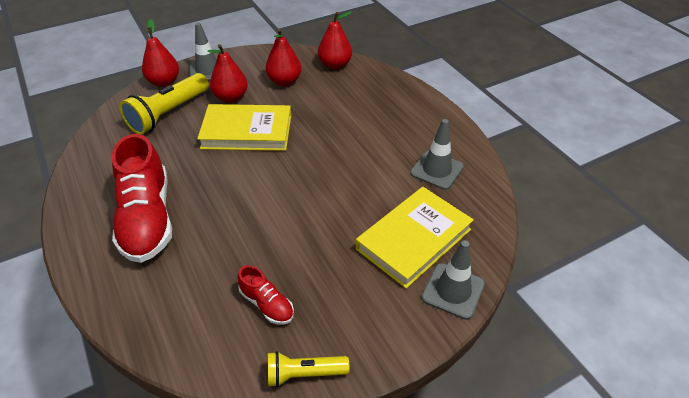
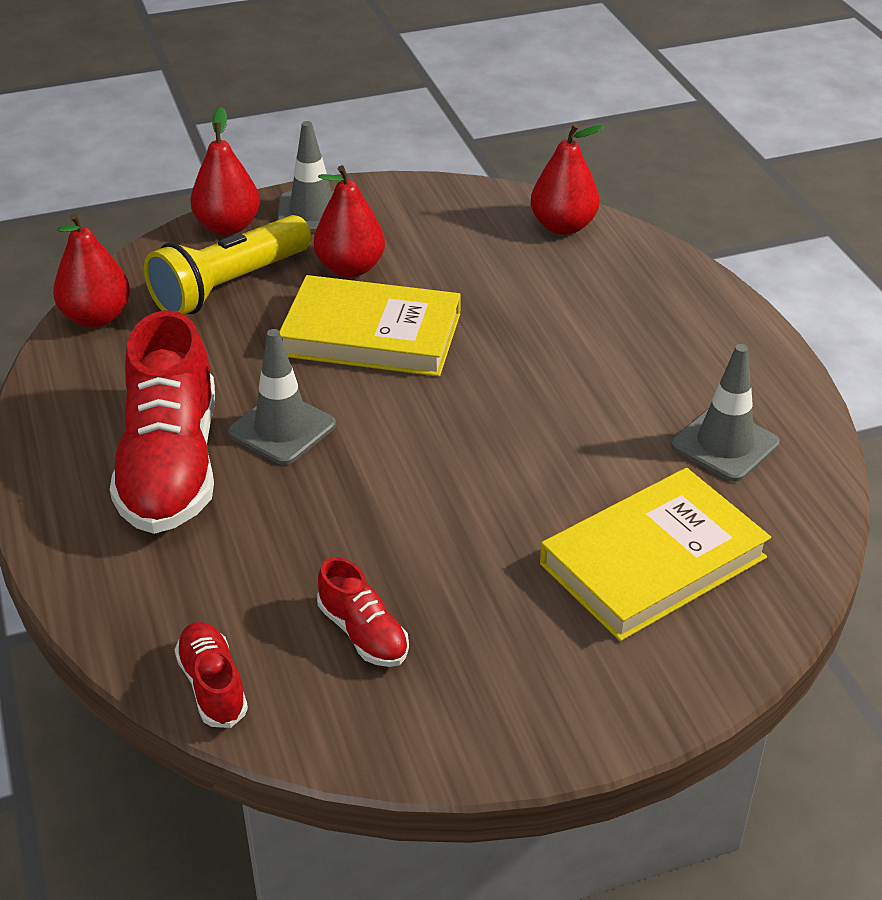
camera: 10 degrees right, 5 degrees down
(185, 350) = (213, 685): none -> red shoe
(284, 81) = (458, 247): red pear -> red pear (96, 317)
(304, 374) = (411, 751): yellow flashlight -> none
(453, 291) = (707, 657): grey traffic cone -> grey traffic cone (282, 429)

